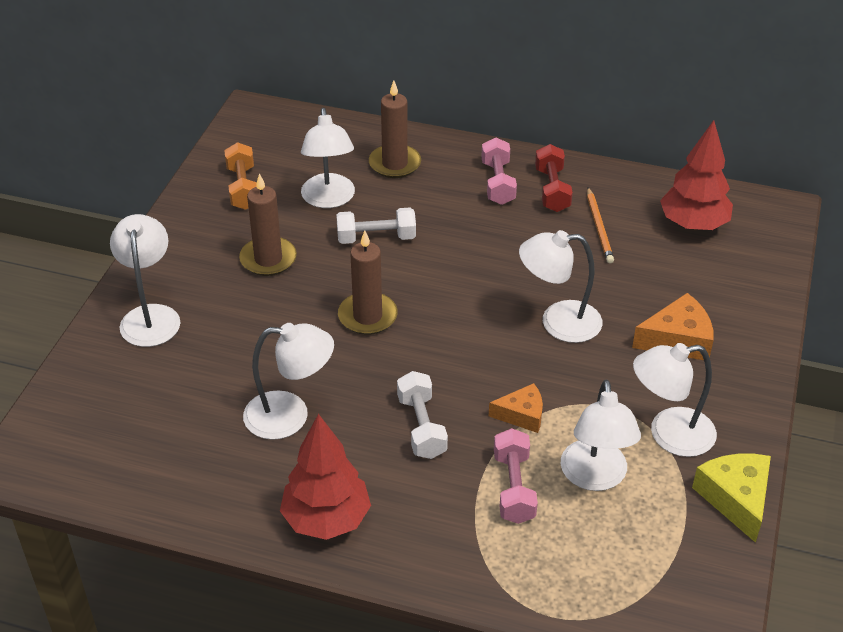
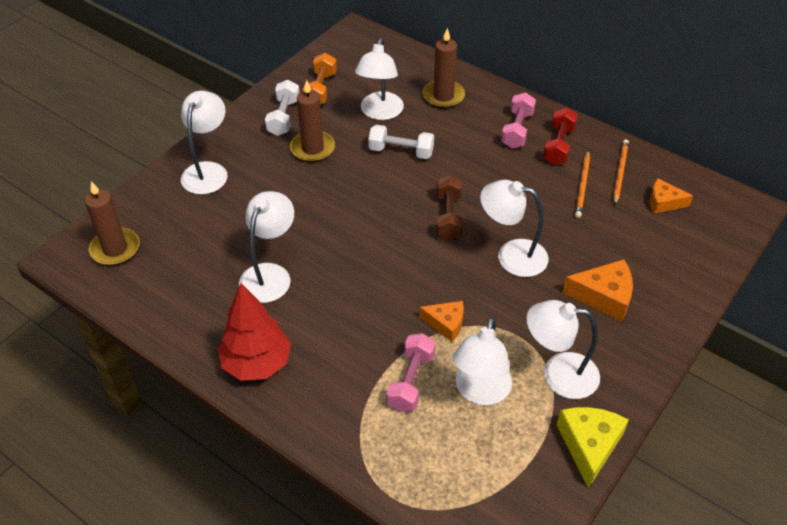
camera: 20 degrees right, 5 degrees up
(290, 416) = (270, 274): white lamp -> white lamp turned 90 degrees counterclockwise
(367, 316) = (364, 212): brown candle -> brown candle (115, 249)
(421, 427) = (363, 311): white dumbbell -> white dumbbell (284, 117)
(467, 298) = (448, 217): none -> brown dumbbell
(632, 204) = (619, 172): none -> orange pencil
(693, 224) = (663, 202): red tree -> orange cheese

